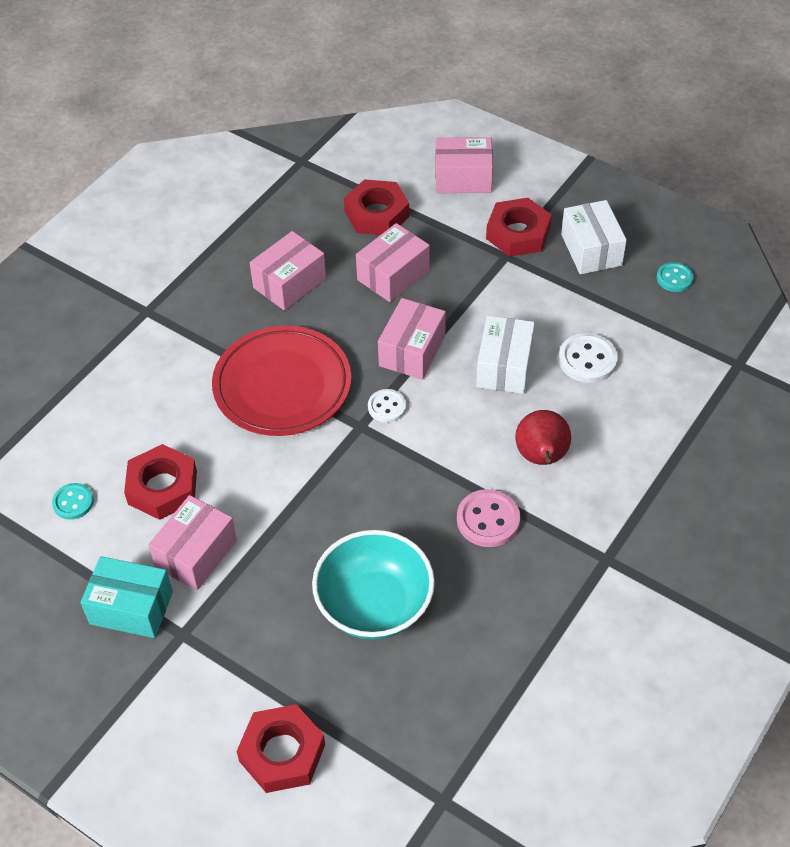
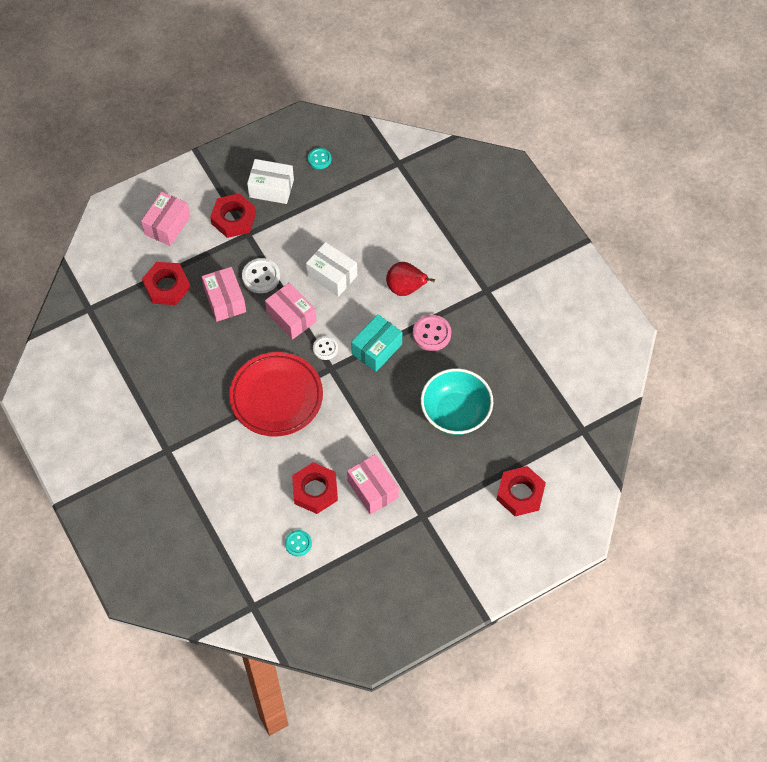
camera: 65 degrees left, 10 degrees up
(131, 608) = (391, 536): turquoise box -> turquoise box (376, 349)
(289, 283) = (195, 360): pink box -> none
(587, 360) = (352, 232): white button -> white button (261, 276)

